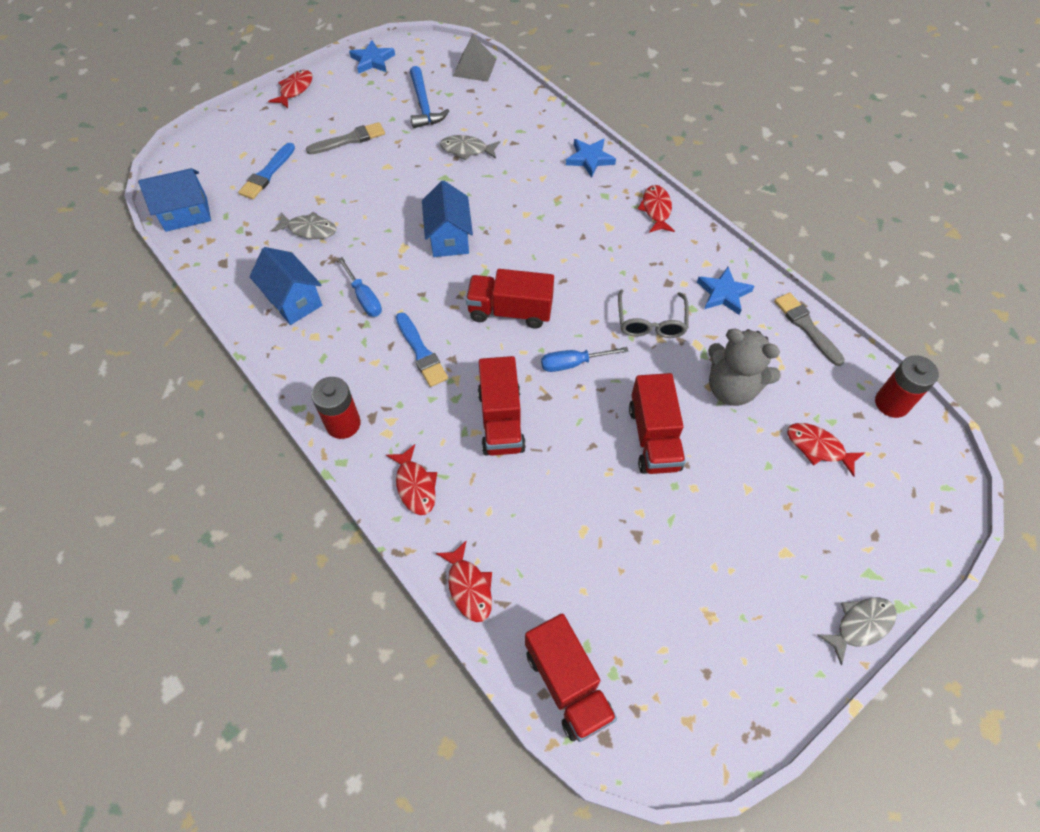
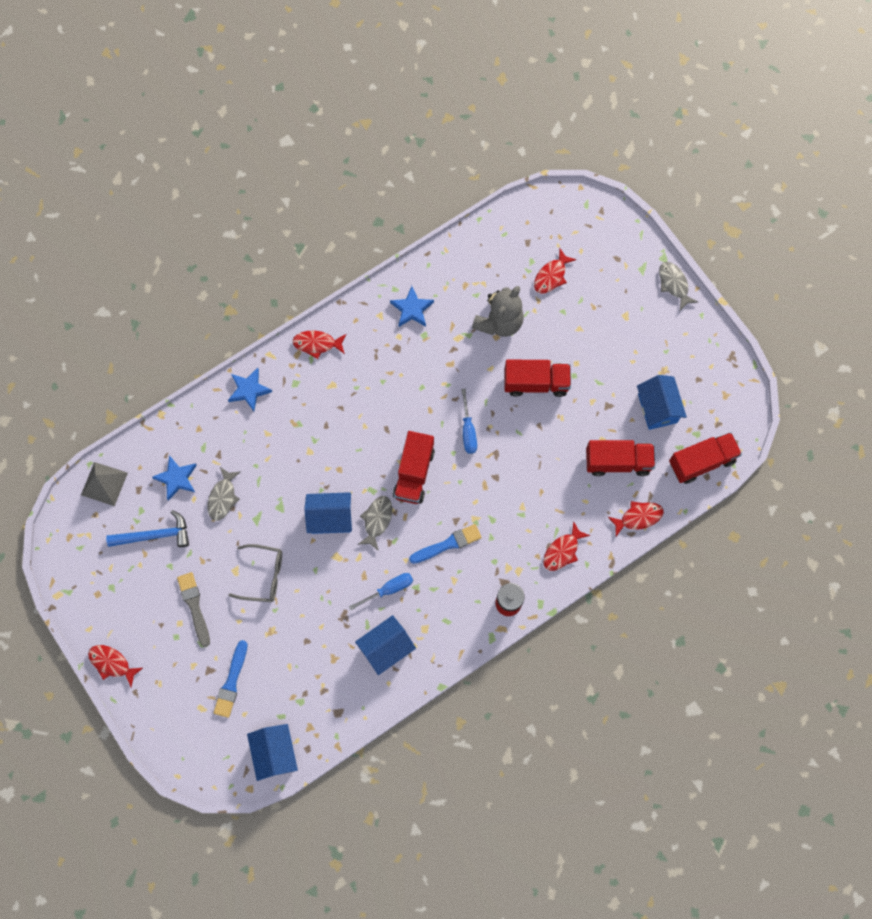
camera: 85 degrees left, 15 degrees up
(267, 174) = (231, 682): blue brush -> blue brush turned 75 degrees clockwise
(309, 230) = (307, 639): grey fish -> grey fish (377, 520)
(372, 60) = (77, 585): blue star -> blue star (176, 478)
(415, 485) = (562, 551): red fish -> red fish turned 150 degrees clockwise
(501, 420) = (514, 487): red truck -> red truck (618, 462)
(645, 608) = (657, 408): none -> blue house
(651, 322) = (434, 368): grey glasses -> grey glasses (263, 575)
(806, 327) = (449, 257): grey brush -> none
(892, 403) = (520, 218): red battery -> none

